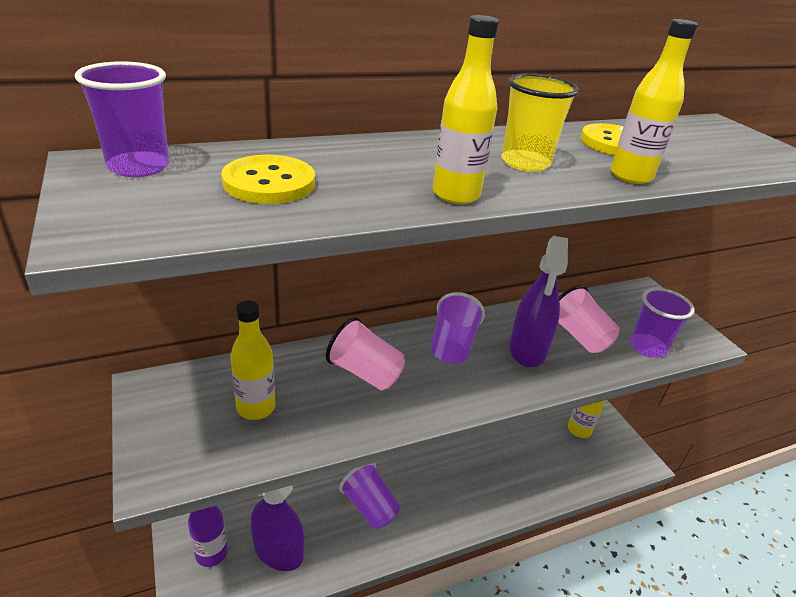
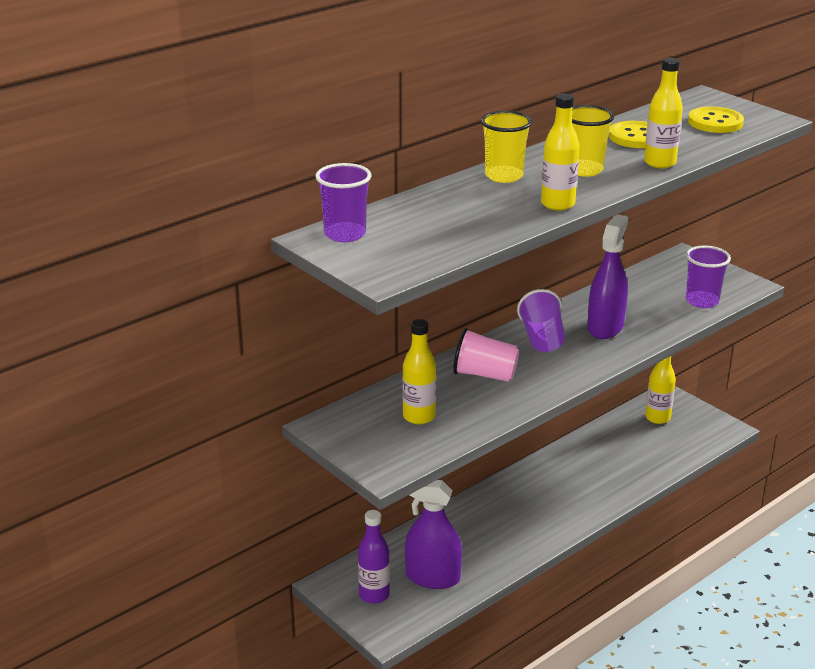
camera: 15 degrees left, 5 degrees down
(269, 183) = (437, 224): yellow button -> yellow button (715, 122)
(369, 507) = (493, 527): purple cup -> none
(418, 148) = (504, 176): none -> yellow cup
(527, 350) = (605, 327): purple spray bottle -> purple spray bottle turned 150 degrees counterclockwise
(579, 336) = (642, 306): pink cup -> none

